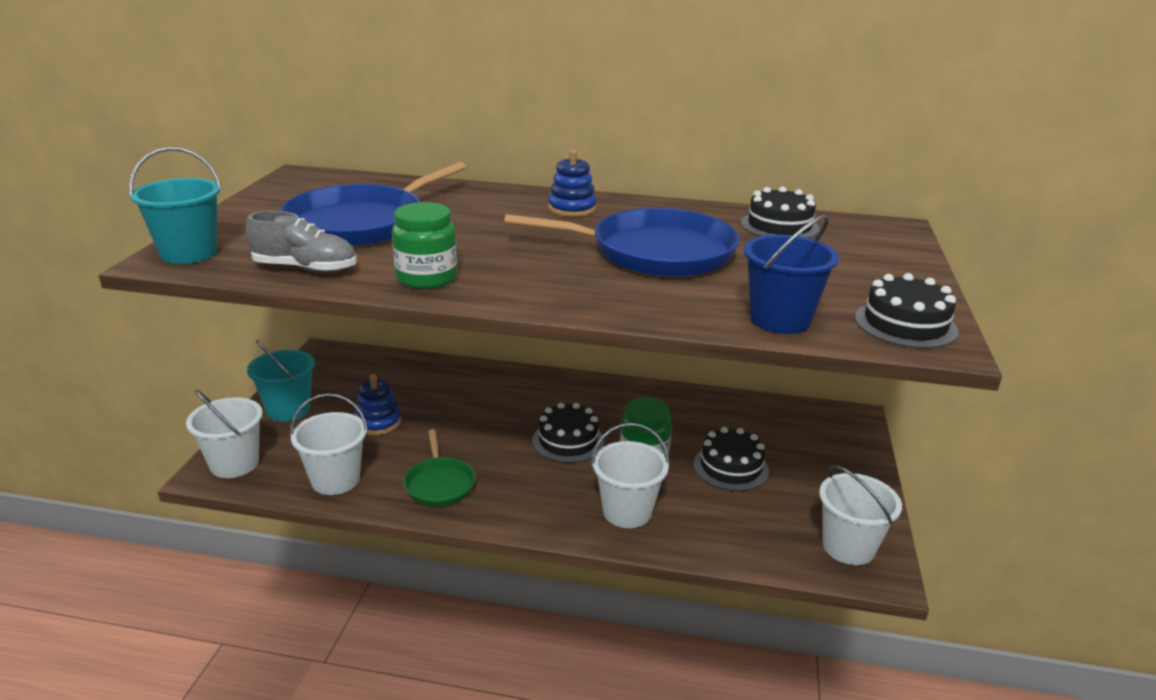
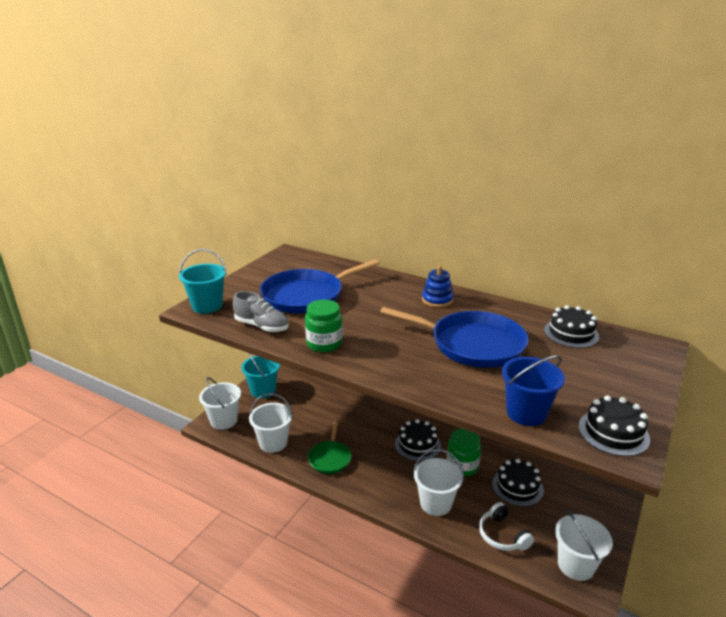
camera: 20 degrees right, 0 degrees up
(378, 422) = (309, 409): blue stacking toy -> none
(737, 532) = (502, 535): none -> white headphones

